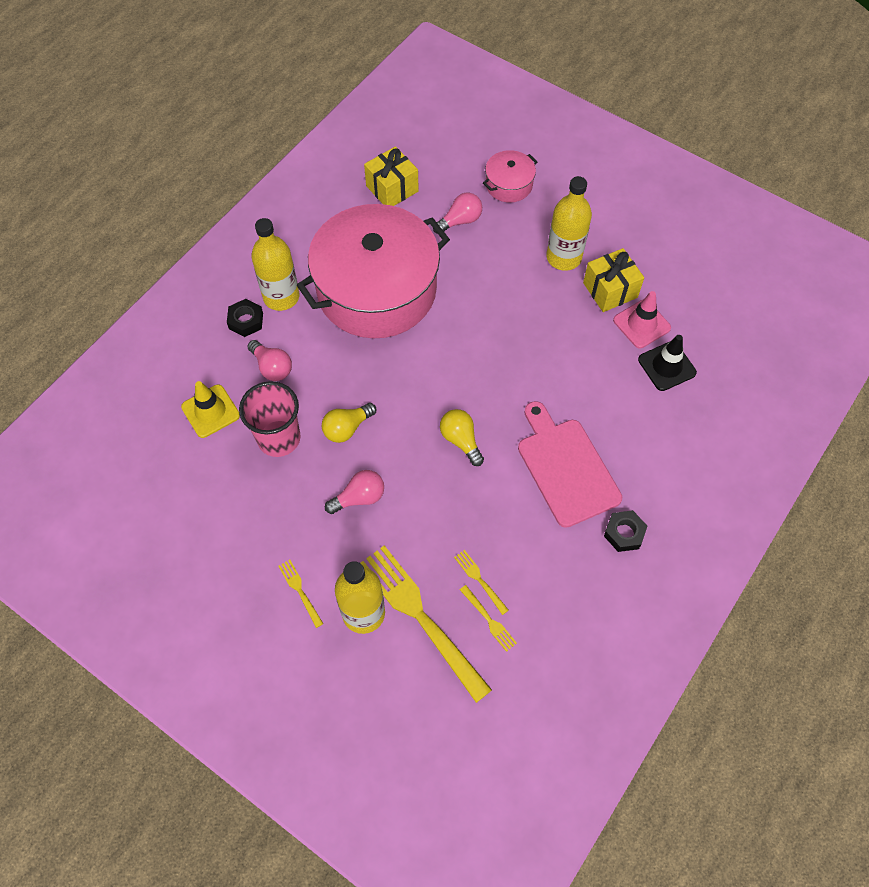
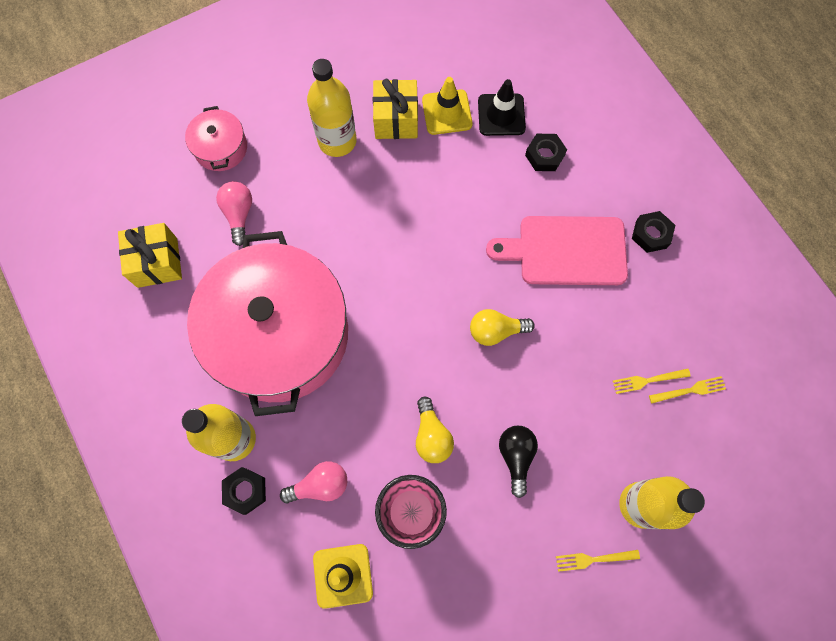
camera: 65 degrees left, 10 degrees up
(359, 497) = (516, 457): pink light bulb -> black light bulb
(421, 617) = (665, 451): yellow fork -> none
(641, 324) = (447, 112): pink traffic cone -> yellow traffic cone
(648, 415) = (544, 155): none -> black nut

